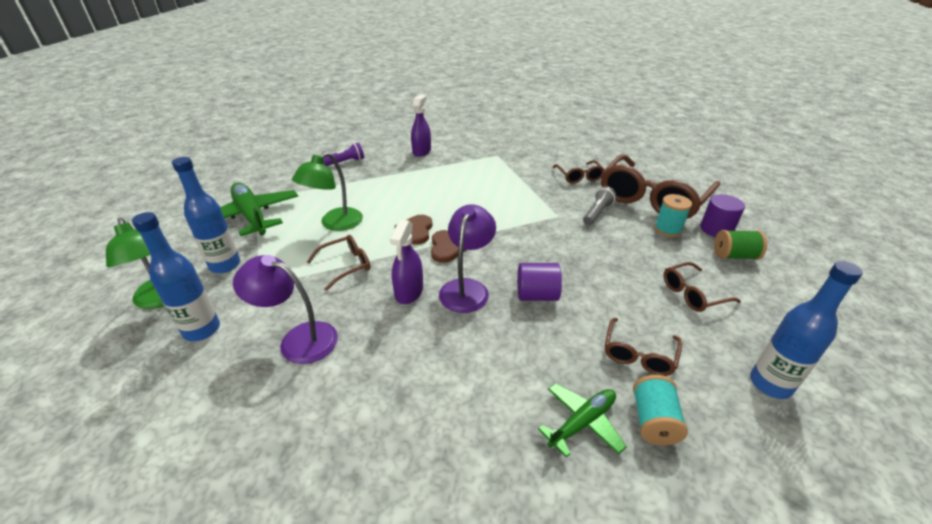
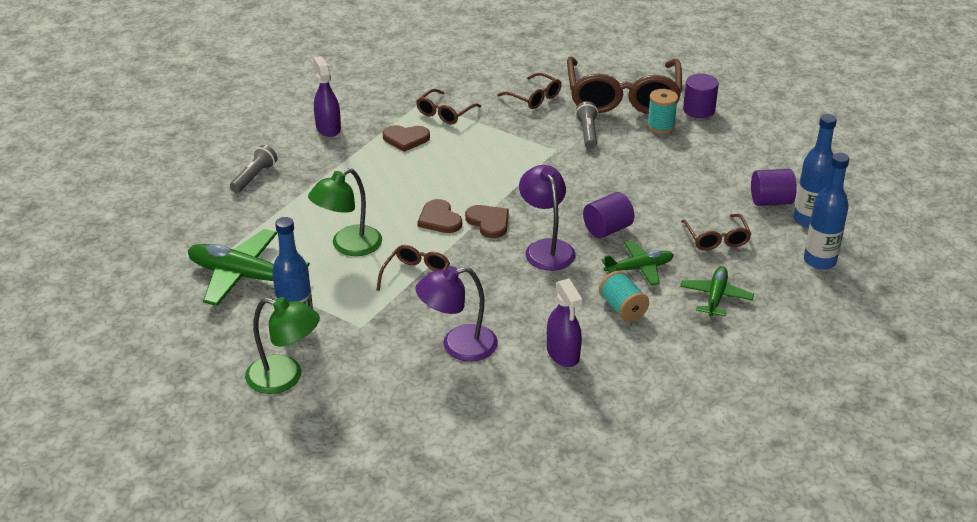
camera: 35 degrees left, 0 degrees up
(202, 330) = (365, 379): blue bottle -> blue bottle (819, 261)
(335, 224) = (348, 246): green lamp -> green lamp turned 45 degrees clockwise
(344, 162) = (254, 177): purple flashlight -> grey flashlight
(409, 292) = (501, 272): purple spray bottle -> purple spray bottle (563, 353)
(460, 172) = (406, 139): none -> brown heart
(530, 347) = (639, 268): none -> green plane
(653, 421) = (756, 275): turquoise spool -> turquoise spool (622, 308)
(693, 294) = (720, 177): brown glasses -> brown glasses (445, 113)
(734, 256) = (728, 130): green spool -> none
(734, 341) = (771, 201): none -> purple cylinder

